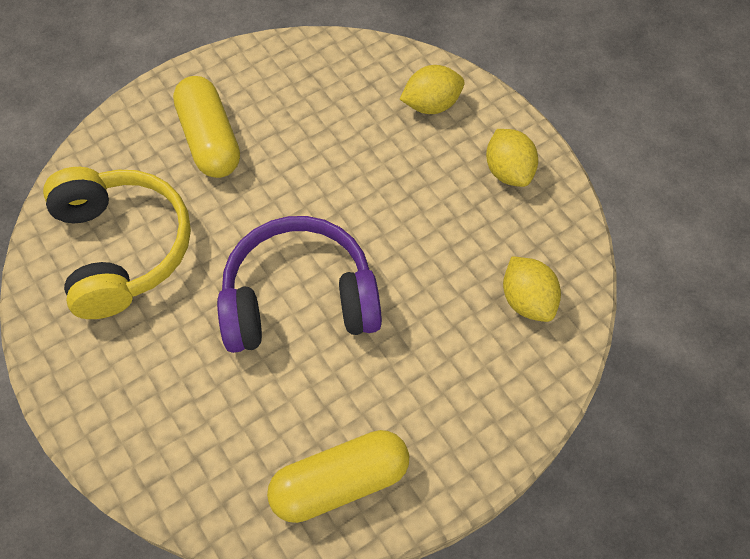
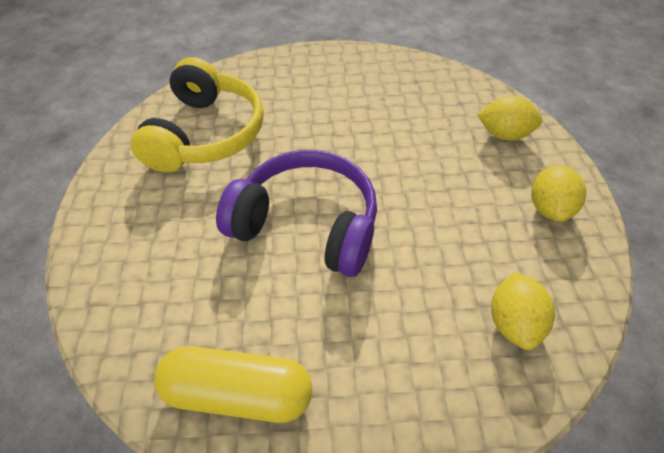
camera: 30 degrees right, 10 degrees down
(210, 139) = (315, 93): yellow capsule -> none

